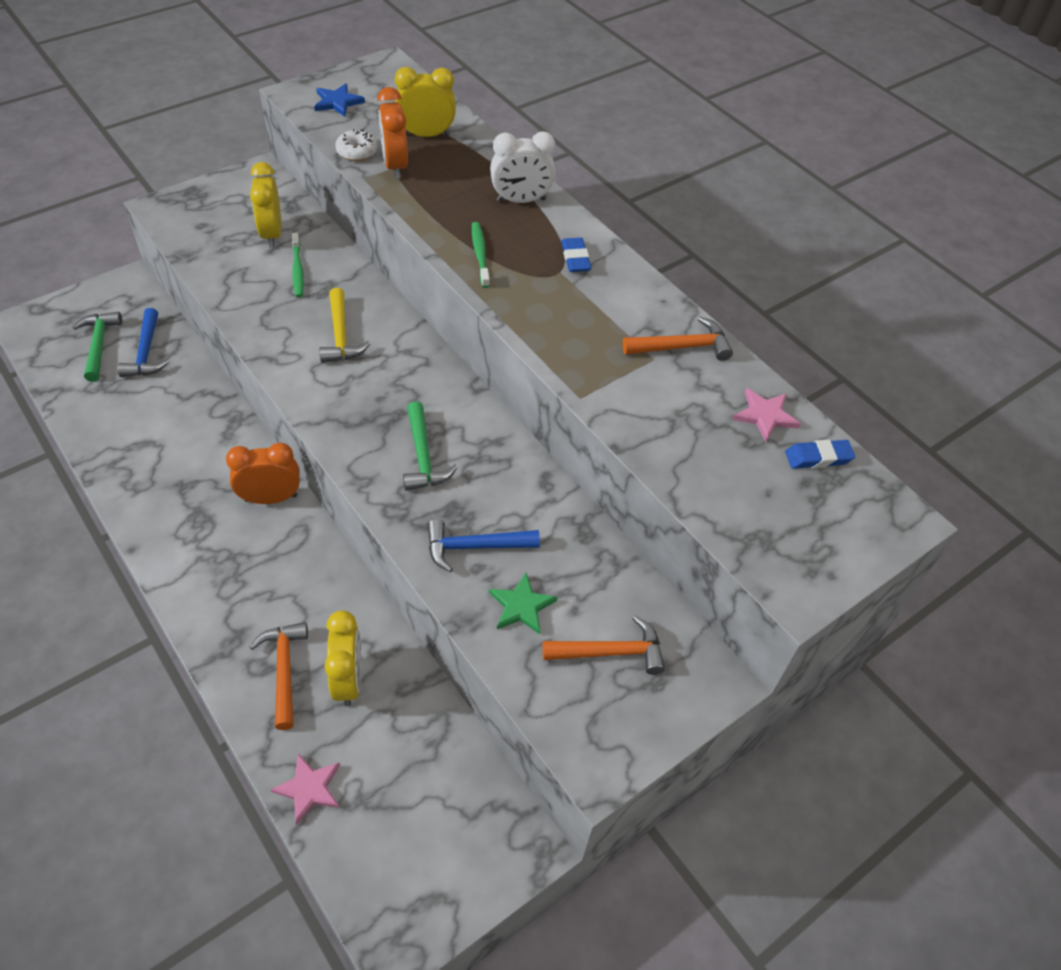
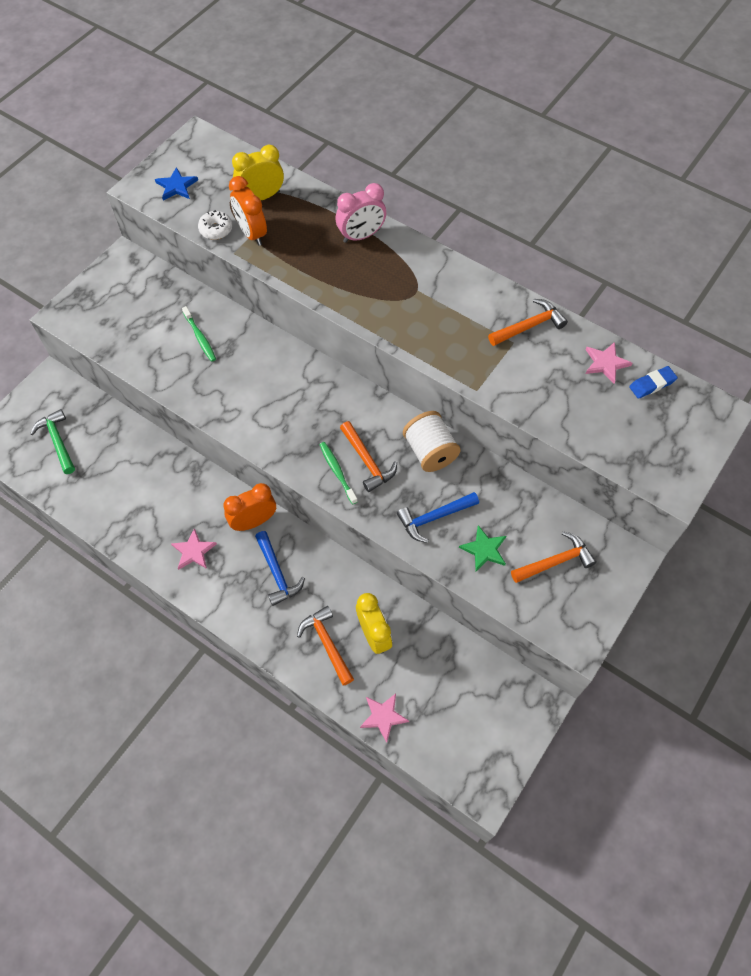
camera: 15 degrees left, 10 degrees up
(146, 352) = (98, 435): blue hammer -> blue hammer (277, 573)
(182, 508) = (194, 551): none -> pink star
(272, 234) = (163, 312): yellow clock -> none
(341, 335) = (261, 383): yellow hammer -> none
(423, 456) = (367, 461): green hammer -> orange hammer
(480, 254) = (353, 294): green toothbrush -> green toothbrush (337, 472)
(507, 469) = (430, 451): none -> white spool
(521, 200) = (361, 236): white clock -> pink clock
(575, 258) = (423, 275): blue eraser -> none

